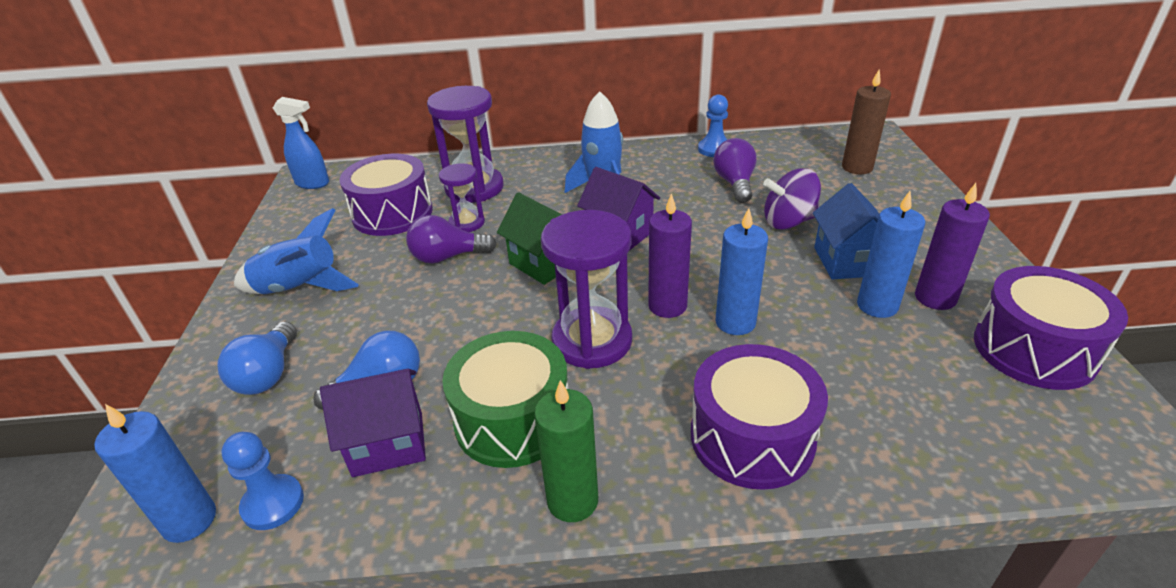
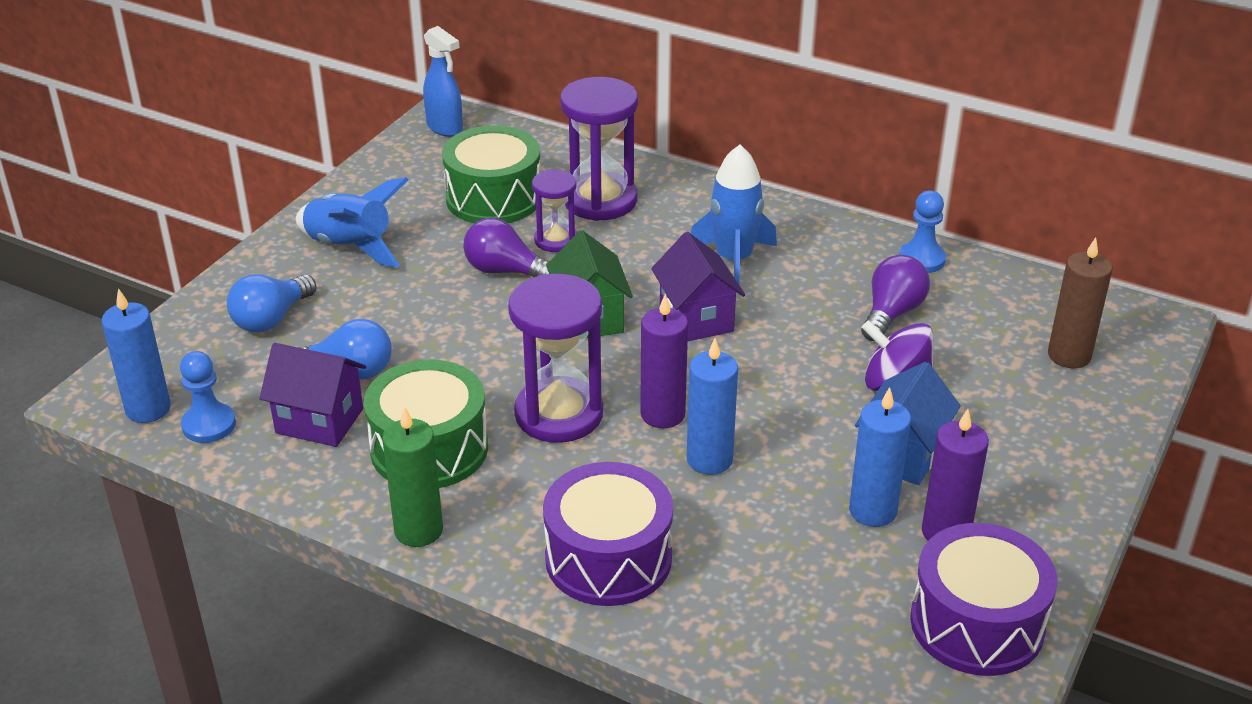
camera: 30 degrees right, 0 degrees up
(392, 213) = (493, 198): purple drum -> green drum

